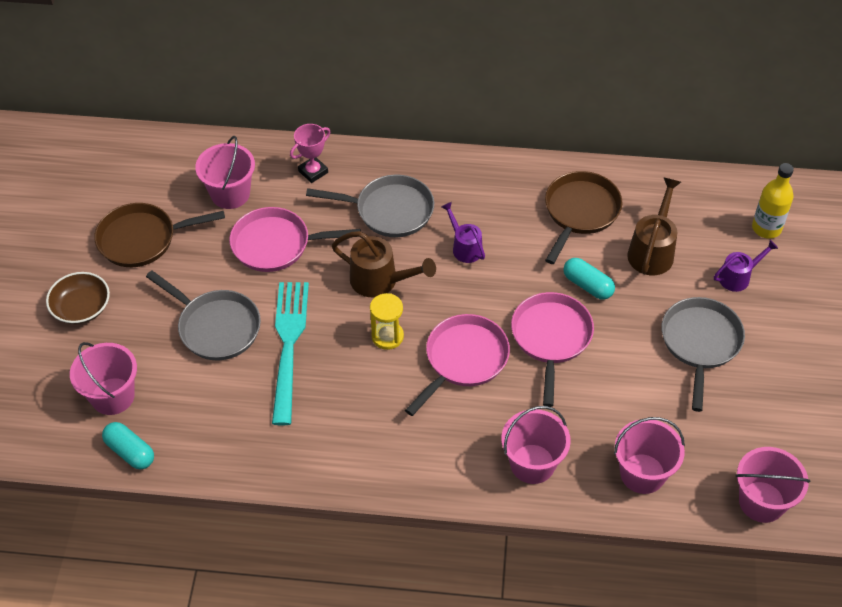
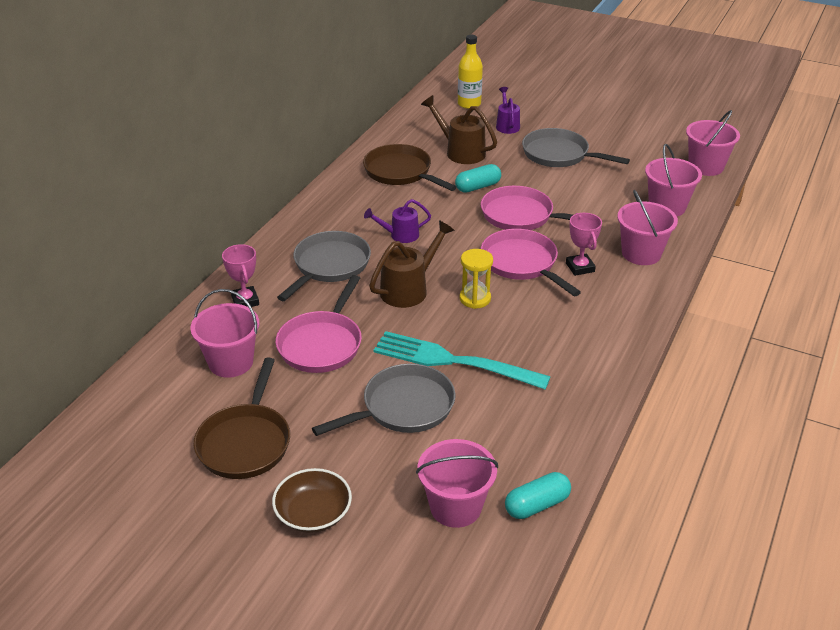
camera: 70 degrees left, 15 degrees down
(480, 412) = (580, 267): none -> pink trophy

